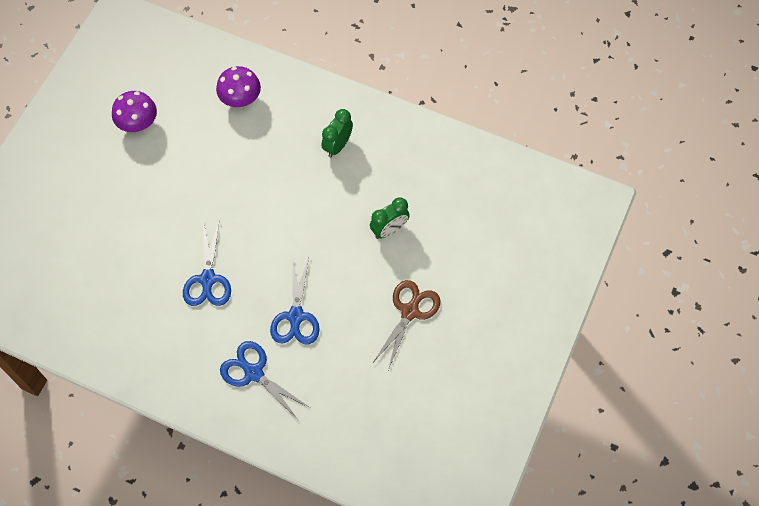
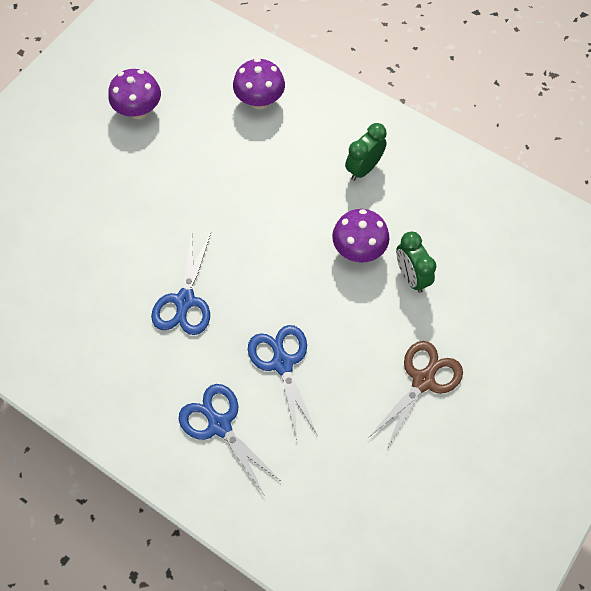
camera: 10 degrees right, 0 degrees up
(296, 316) = (282, 363): blue scissors -> blue scissors turned 150 degrees clockwise
(343, 214) = (358, 249): none -> purple mushroom
(389, 230) = (411, 276): green clock -> green clock turned 90 degrees clockwise

